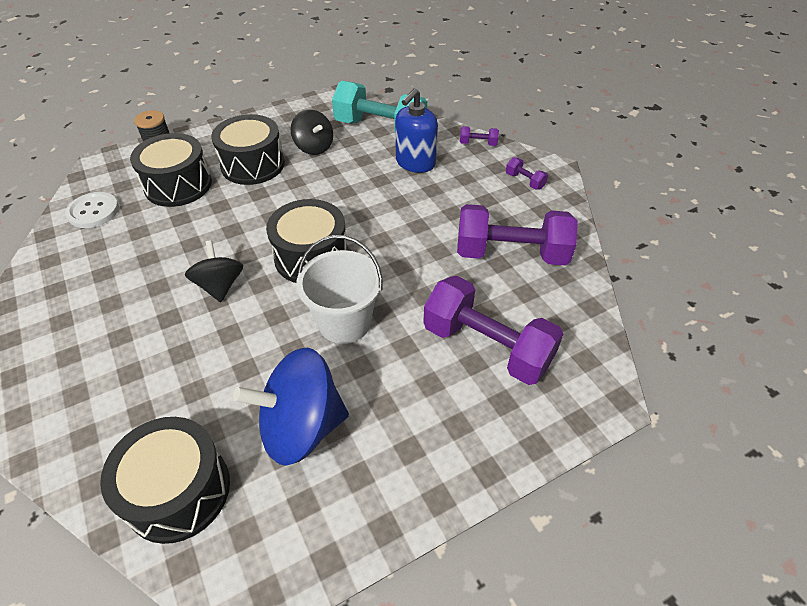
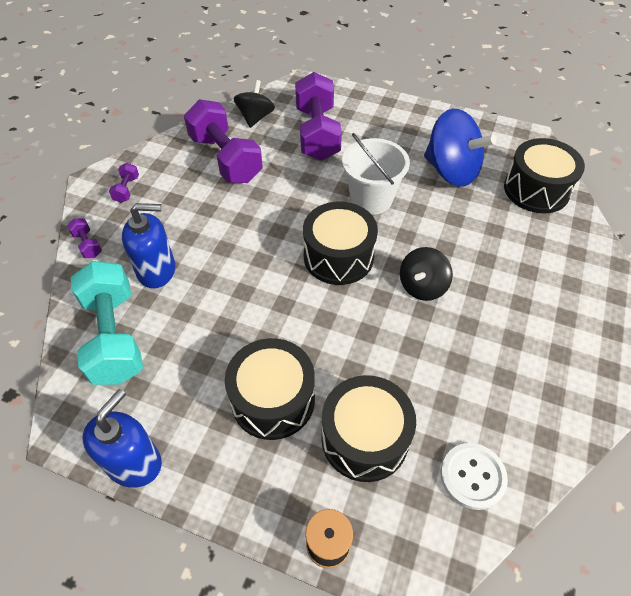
camera: 130 degrees left, 5 degrees up
(290, 108) = (134, 462): none -> blue soap dispenser
(314, 147) = (196, 369): black spinning top -> black spinning top (255, 117)

